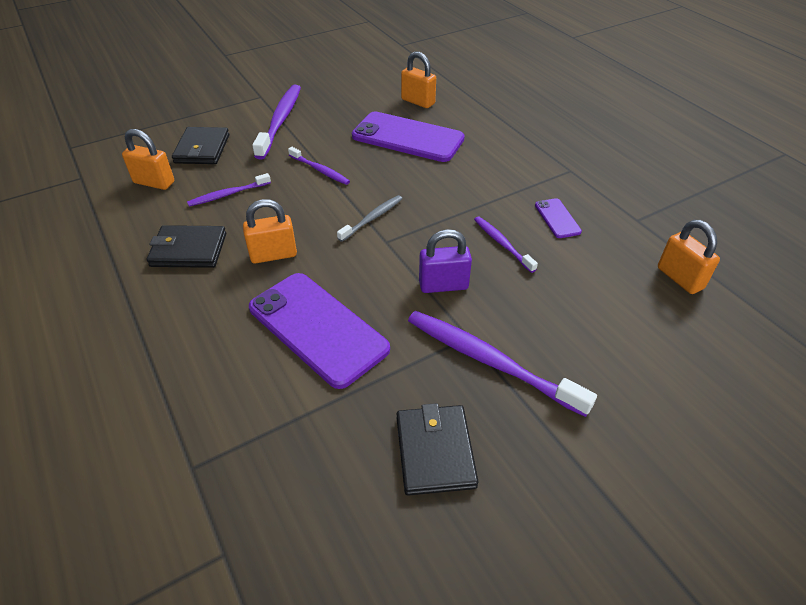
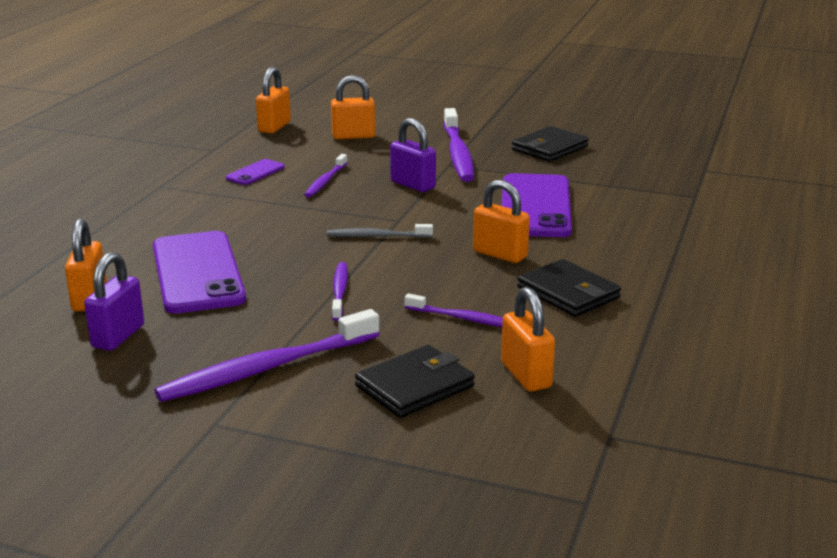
camera: 130 degrees left, 20 degrees down
(367, 98) = (118, 336): none -> purple padlock
(608, 316) = (353, 136): none -> orange padlock

